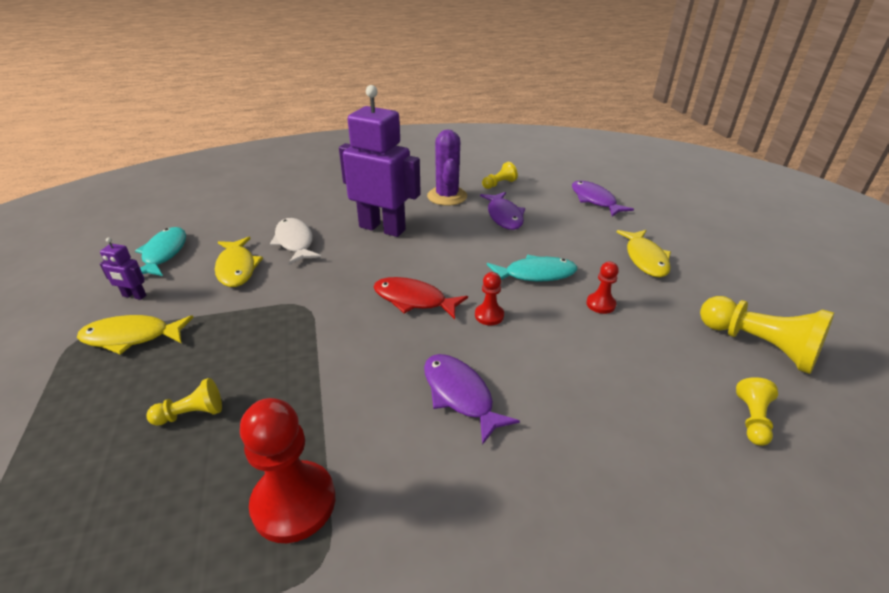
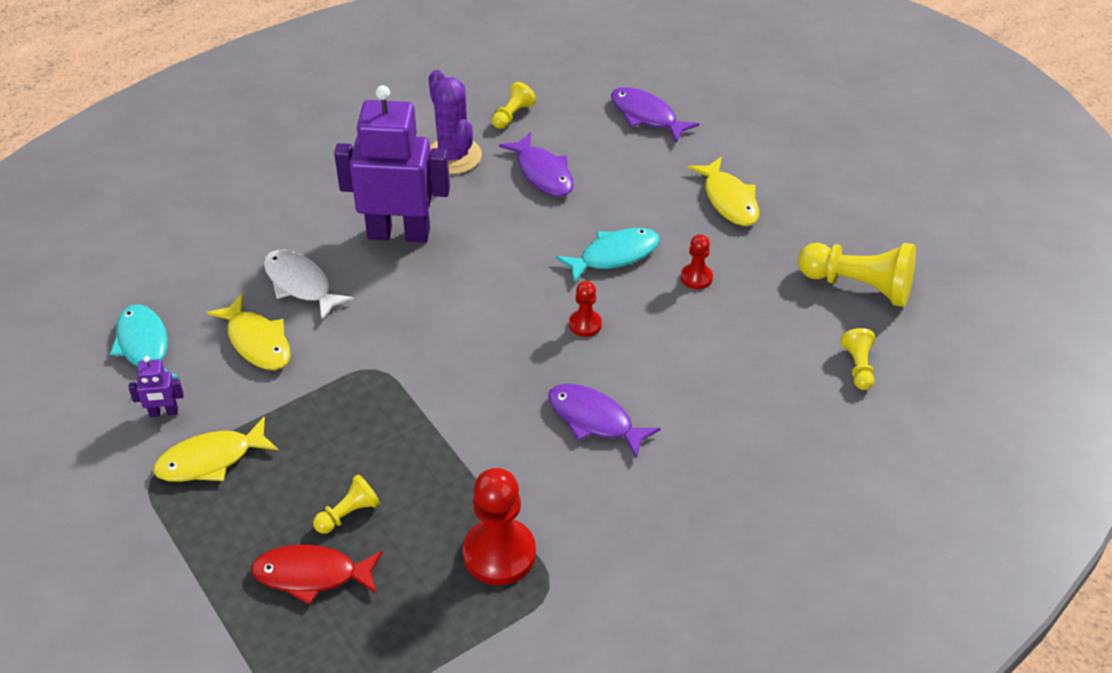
camera: 20 degrees left, 10 degrees up
(413, 300) = (494, 327): red fish -> red fish (311, 575)

